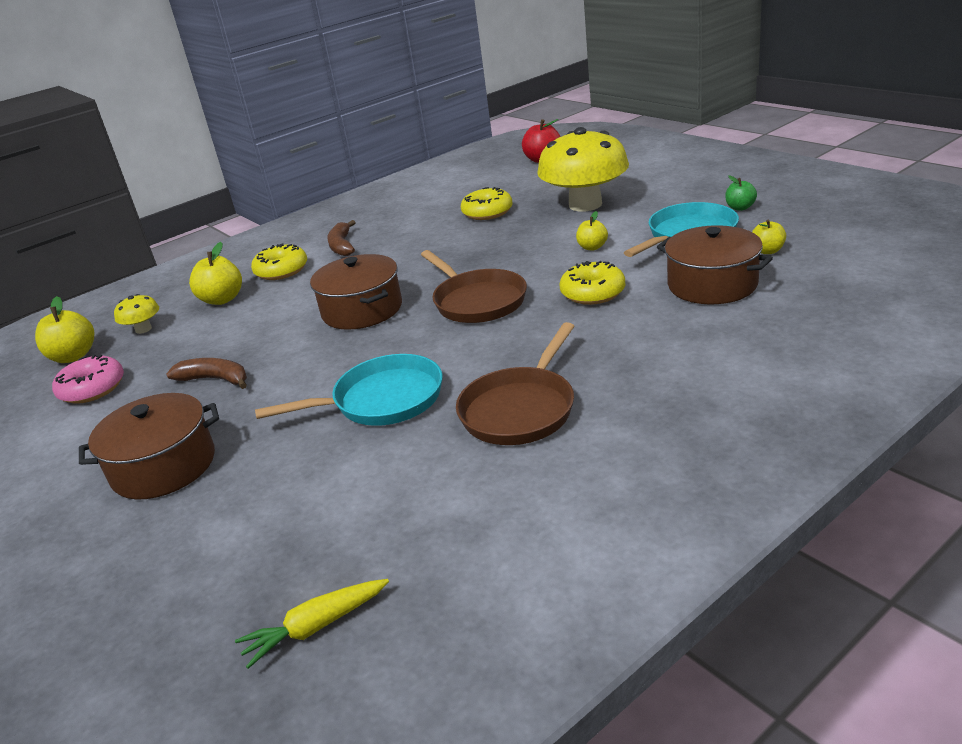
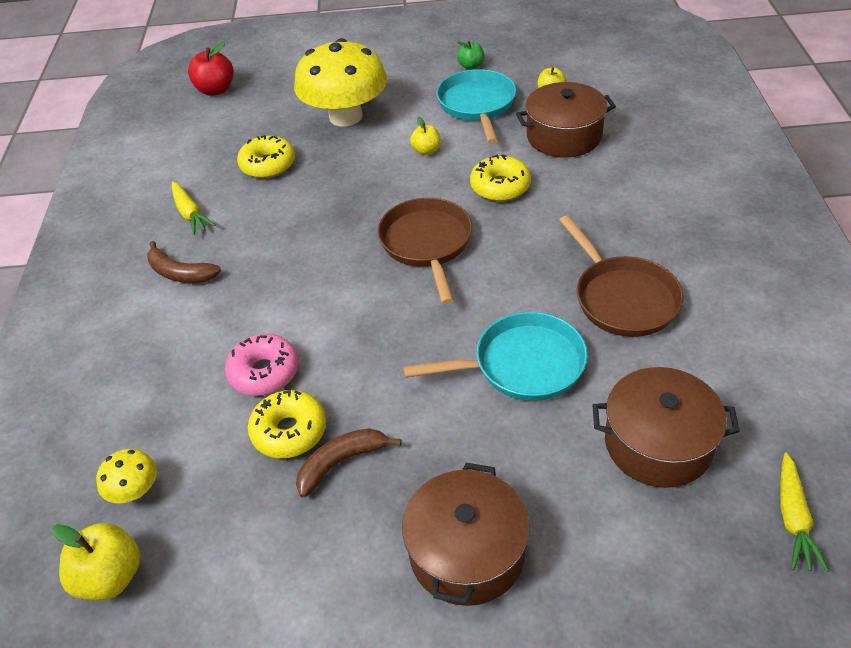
camera: 55 degrees left, 15 degrees up
(92, 389) = (224, 576): pink donut -> pink donut (264, 372)
(222, 299) = (162, 401): yellow apple -> none
(281, 271) = (166, 334): yellow donut -> yellow donut (289, 431)
(362, 310) = (343, 314): brown pot -> brown pot (658, 444)
(381, 400) = (521, 365): turquoise pan -> turquoise pan turned 60 degrees clockwise
(403, 219) = (190, 213): none -> yellow carrot
(477, 301) = (427, 244): brown pan -> brown pan turned 105 degrees counterclockwise

